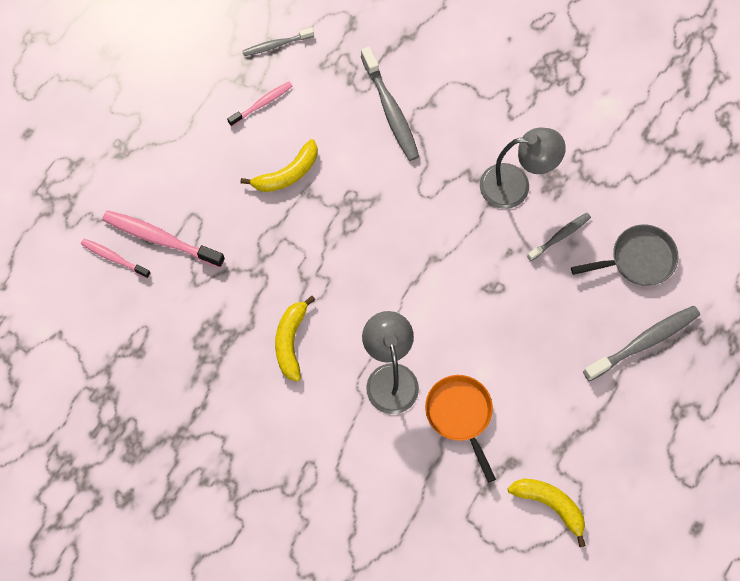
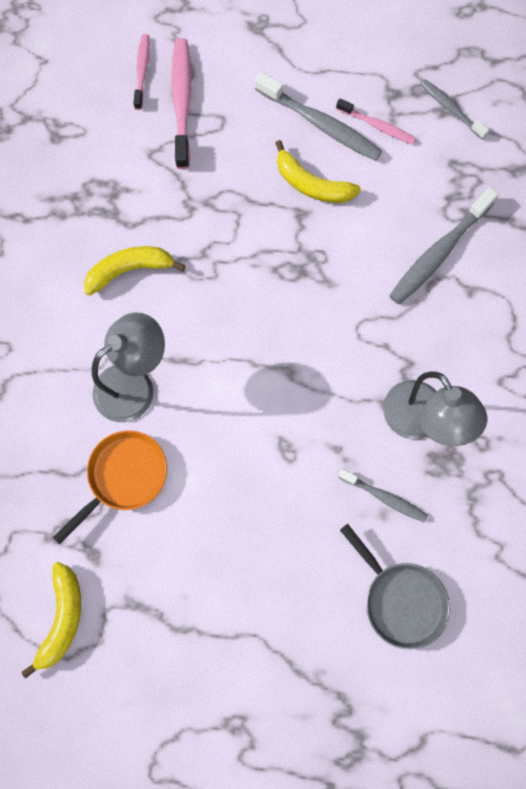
camera: 65 degrees right, 5 degrees up
(644, 342) = (301, 648): grey toothbrush -> grey toothbrush (320, 124)

